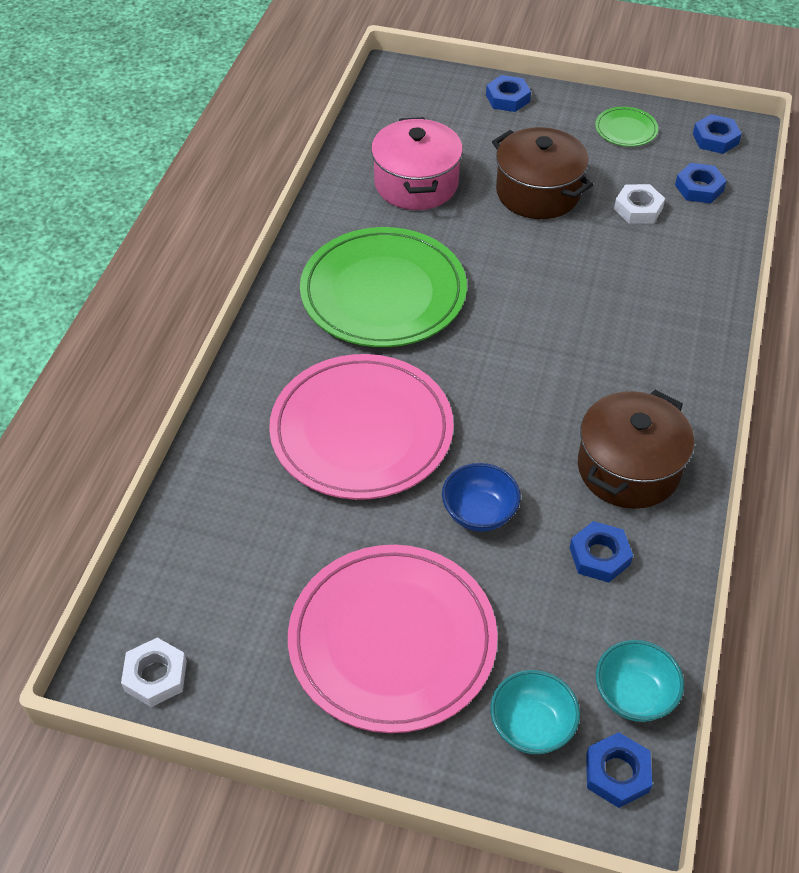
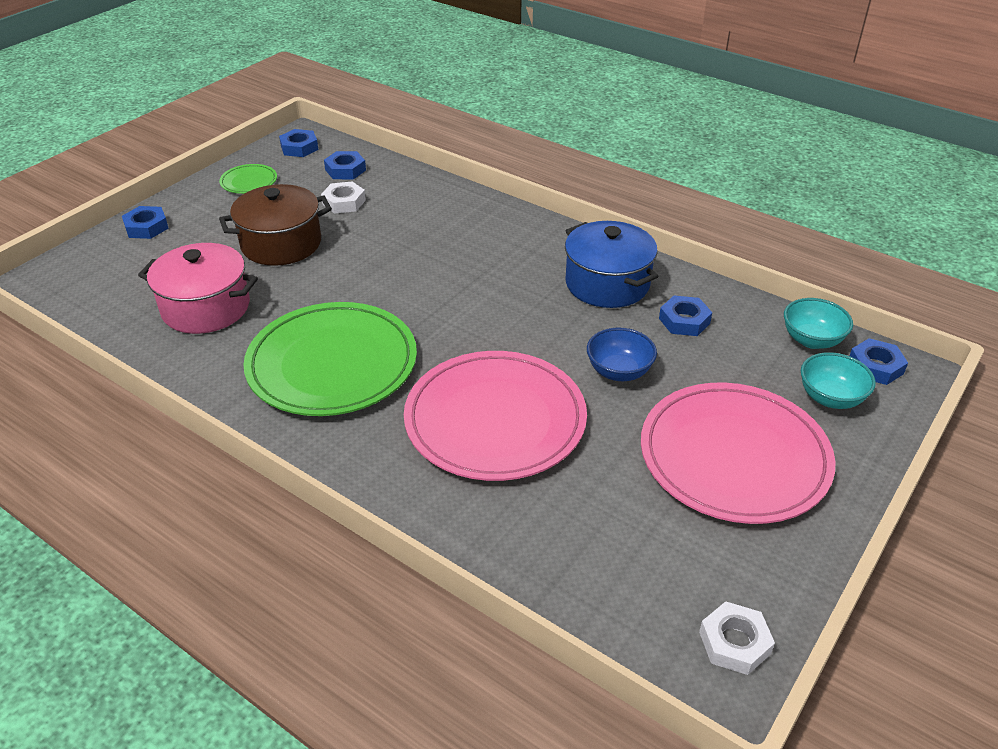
camera: 70 degrees left, 10 degrees down
(628, 468) = (607, 283): brown pot -> blue pot

